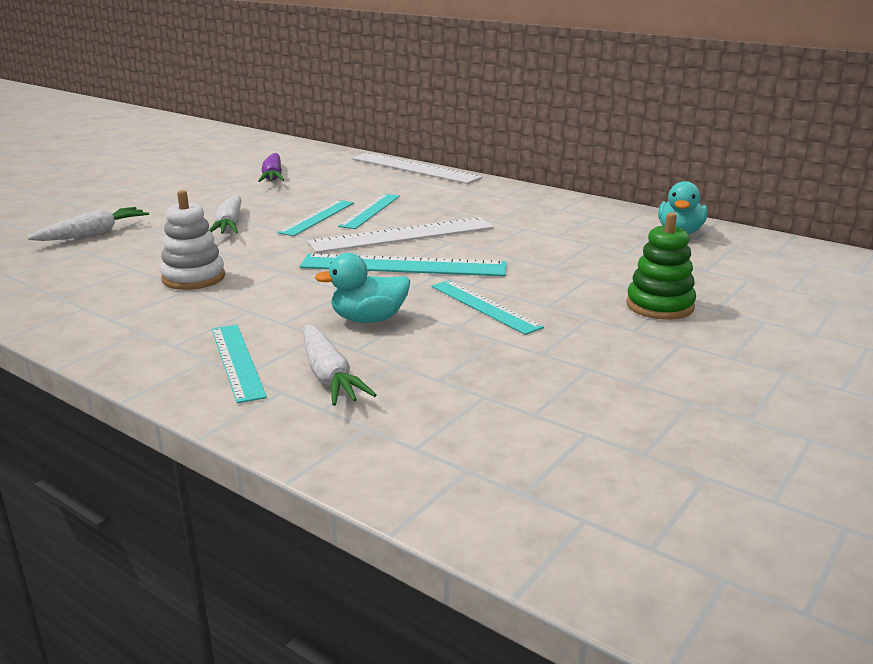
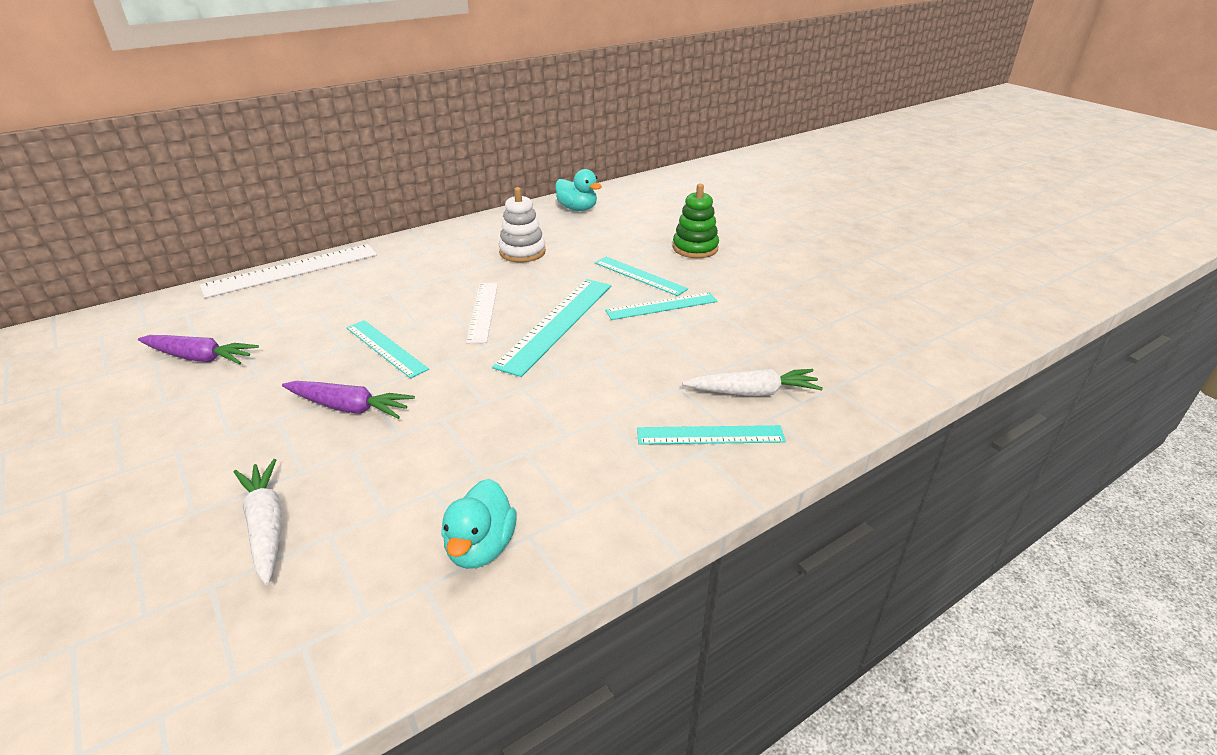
camera: 70 degrees left, 10 degrees up
(193, 278) = (498, 446): white stacking toy -> white stacking toy (522, 252)
(229, 225) = (349, 407): white carrot -> purple carrot
(368, 319) = (659, 359): turquoise duck -> turquoise duck (481, 547)
(370, 211) = (398, 316): turquoise ruler -> turquoise ruler (640, 276)
(402, 235) = (483, 311): white ruler -> white ruler, size x0.63

